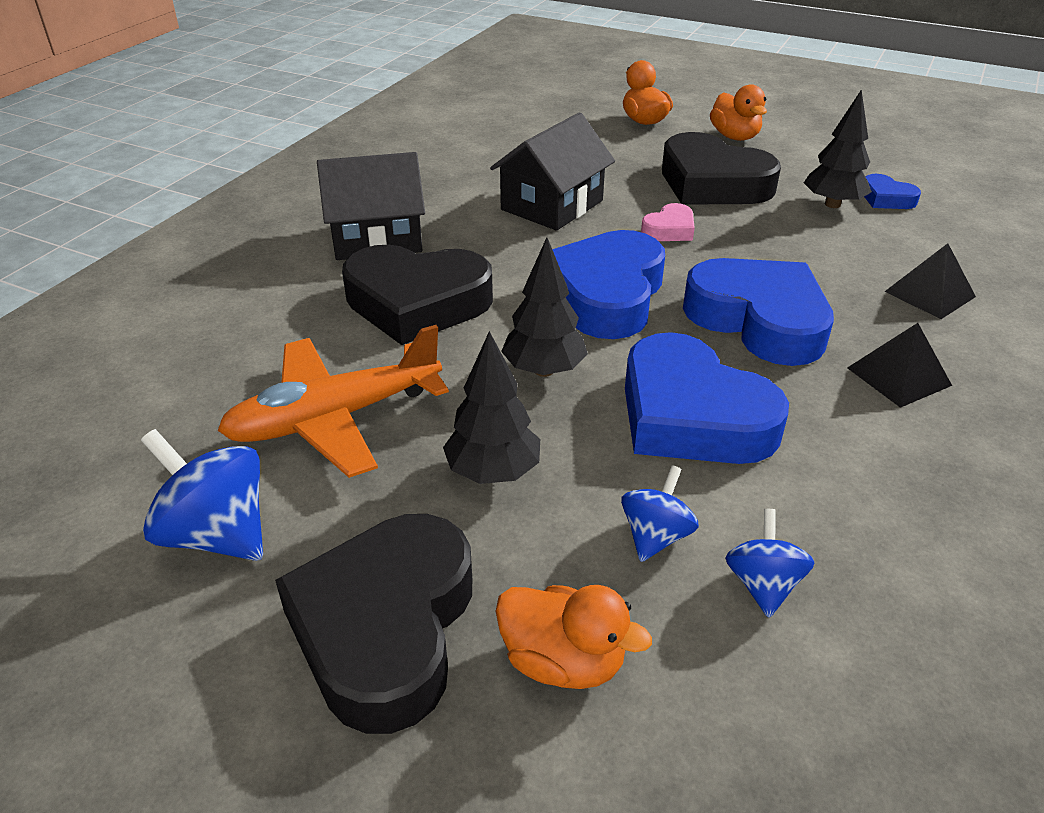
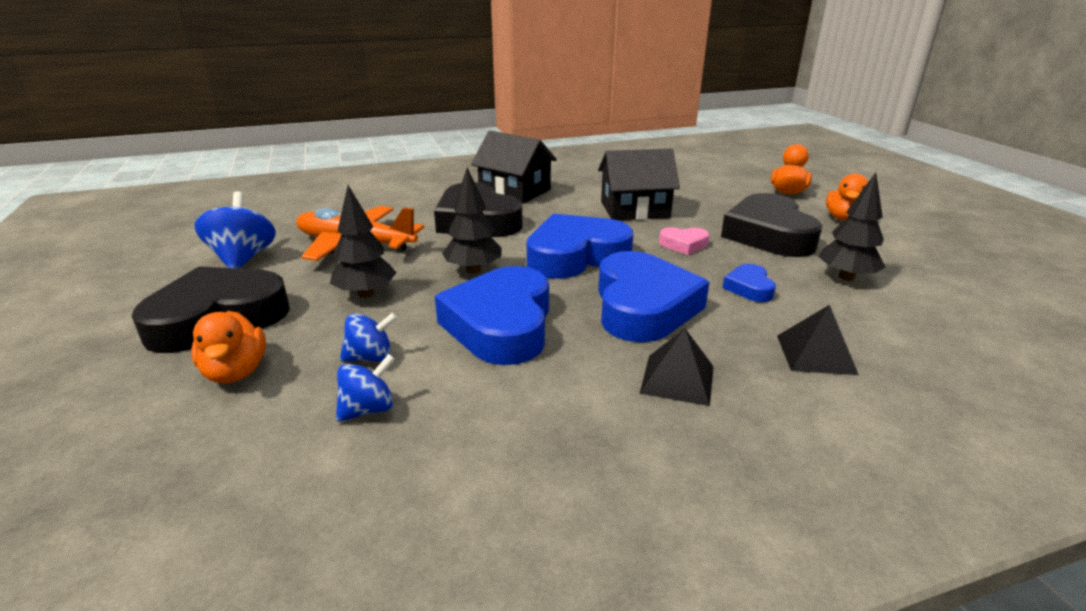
camera: 45 degrees right, 10 degrees down
(886, 198) = (908, 292): blue heart -> blue heart (749, 288)

